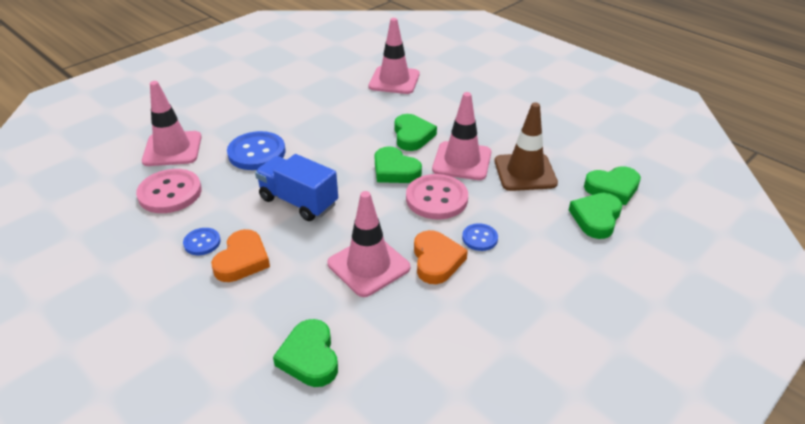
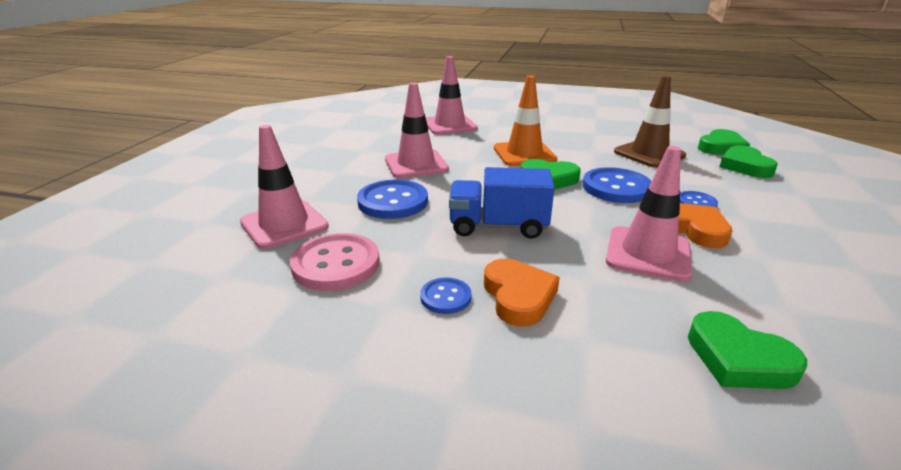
camera: 30 degrees left, 10 degrees down
(412, 136) = (524, 154): green heart -> orange traffic cone
(436, 199) = (616, 188): pink button -> blue button
(462, 161) = (591, 159): pink traffic cone -> pink traffic cone (416, 164)

